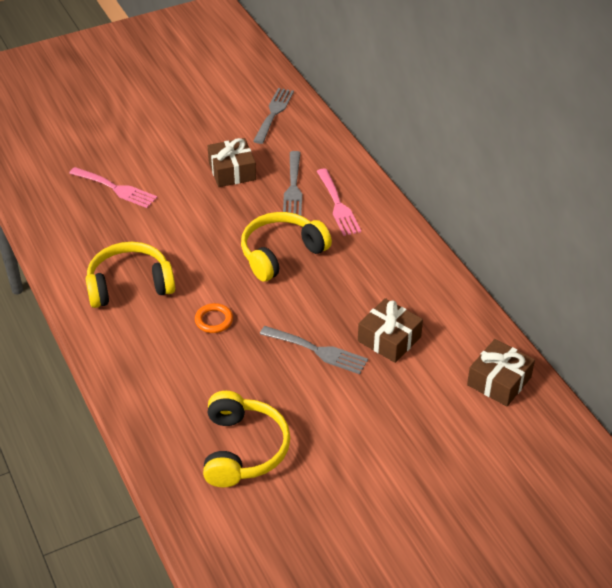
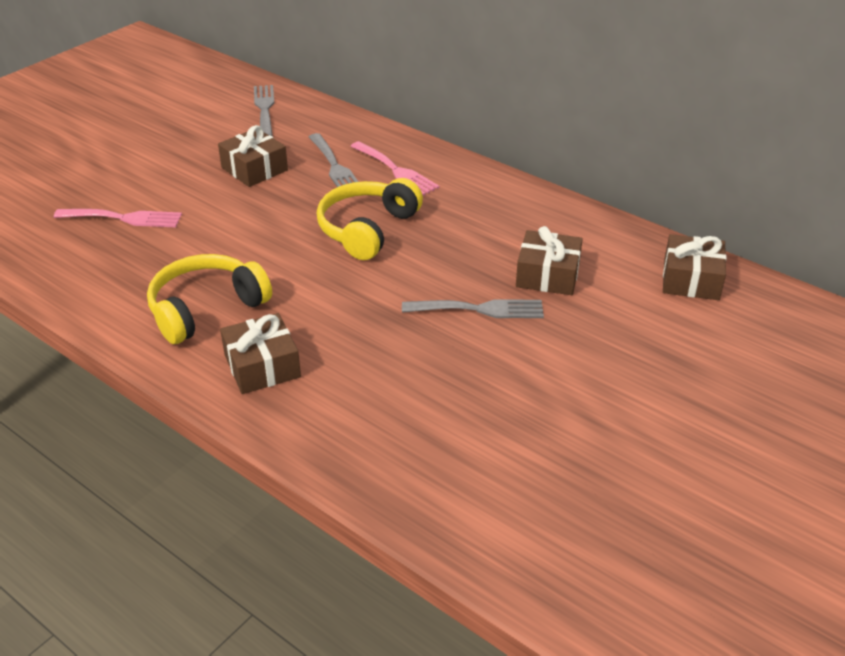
camera: 25 degrees left, 5 degrees down
(140, 344) = (262, 366): none -> brown gift
(214, 320) = (336, 315): orange ring -> none
(243, 449) = (471, 438): yellow headphones -> none

